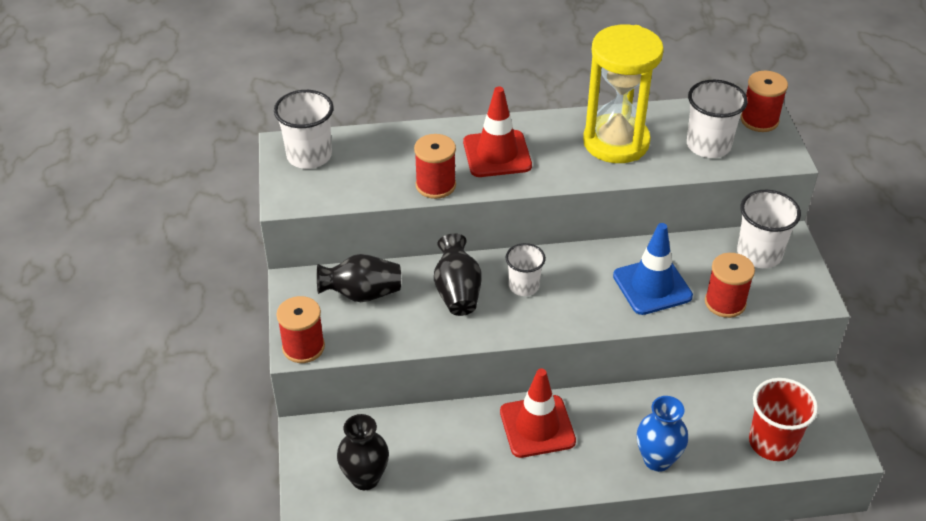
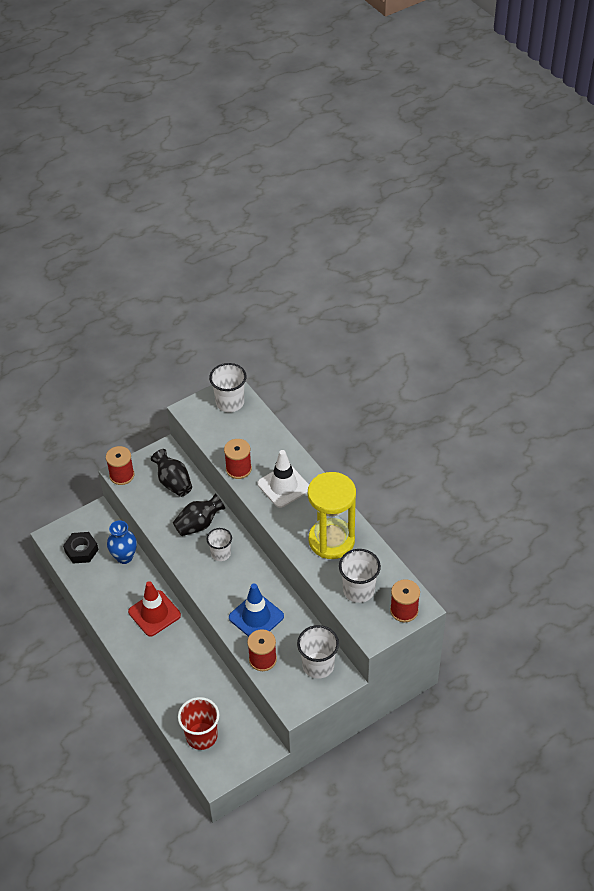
camera: 65 degrees right, 5 degrees up
(365, 478) = (81, 550): black vase -> black nut
(497, 154) = (283, 486): red traffic cone -> white traffic cone
(657, 460) = (159, 680): blue vase -> blue vase (124, 557)

